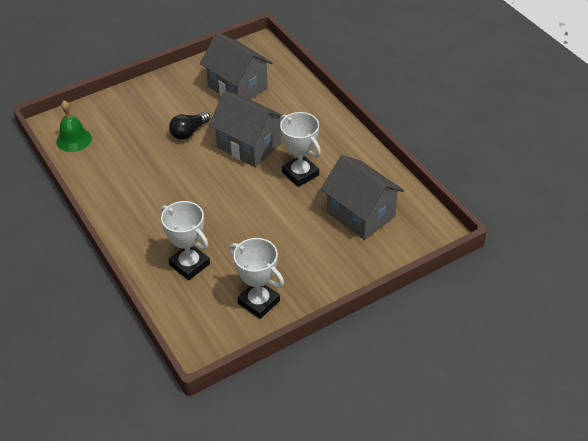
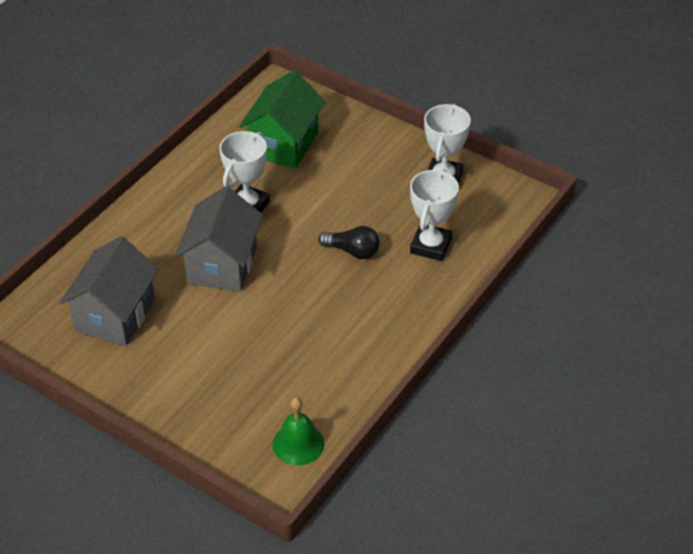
camera: 115 degrees left, 0 degrees up
(189, 132) = (225, 329): black light bulb -> black light bulb (352, 251)
(361, 214) = (284, 144): grey house -> green house

